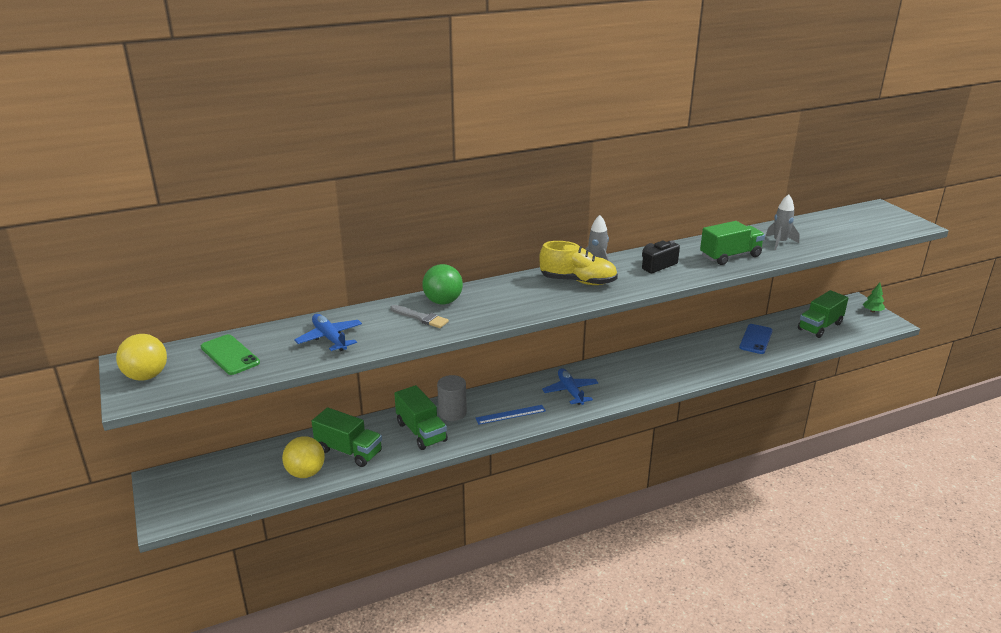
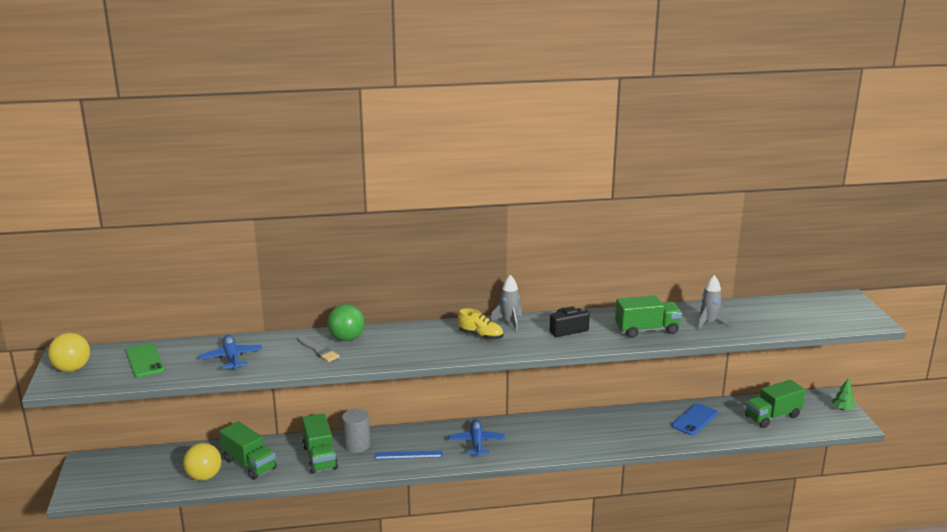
camera: 15 degrees right, 5 degrees down
(578, 281) = (480, 336): yellow shoe -> yellow shoe, size x0.66

